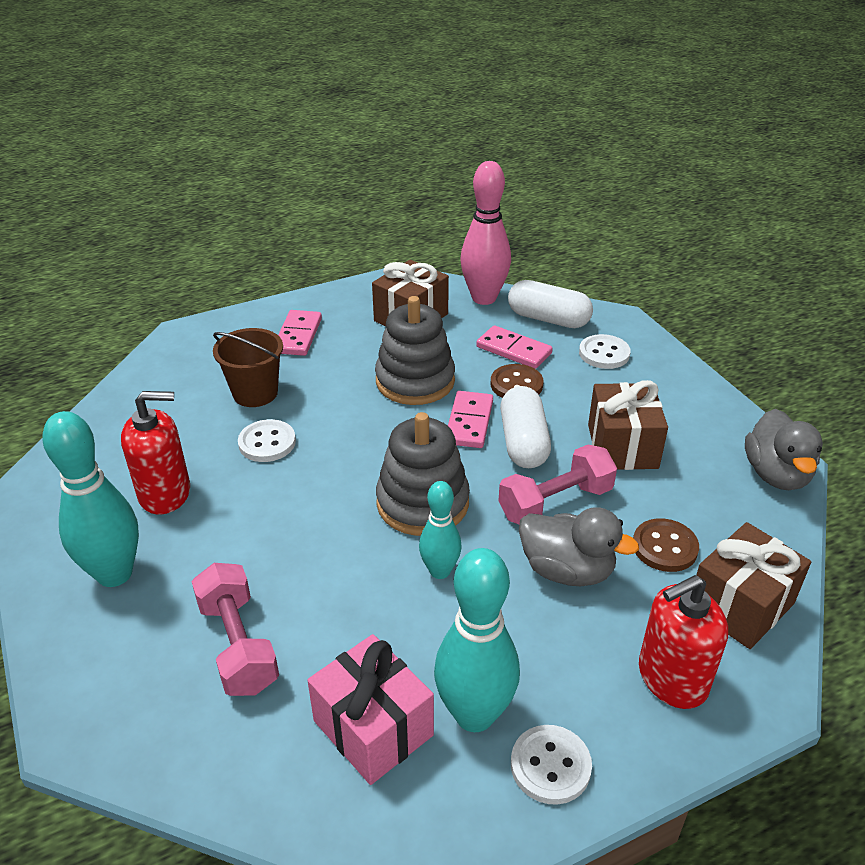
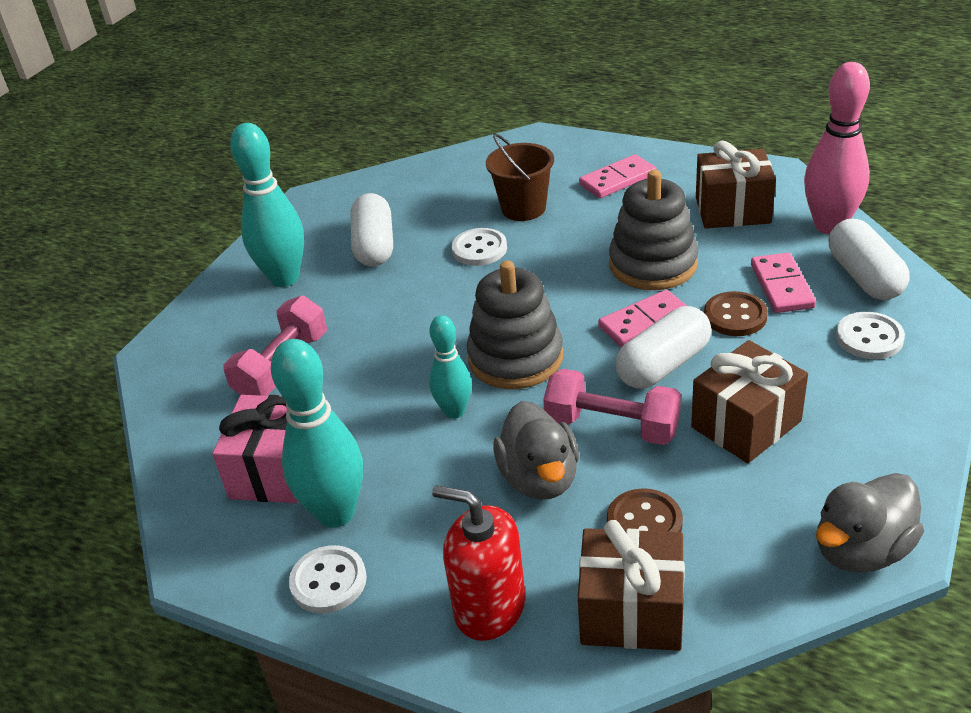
camera: 55 degrees right, 0 degrees up
(165, 493) = (374, 246): red soap dispenser -> white capsule

